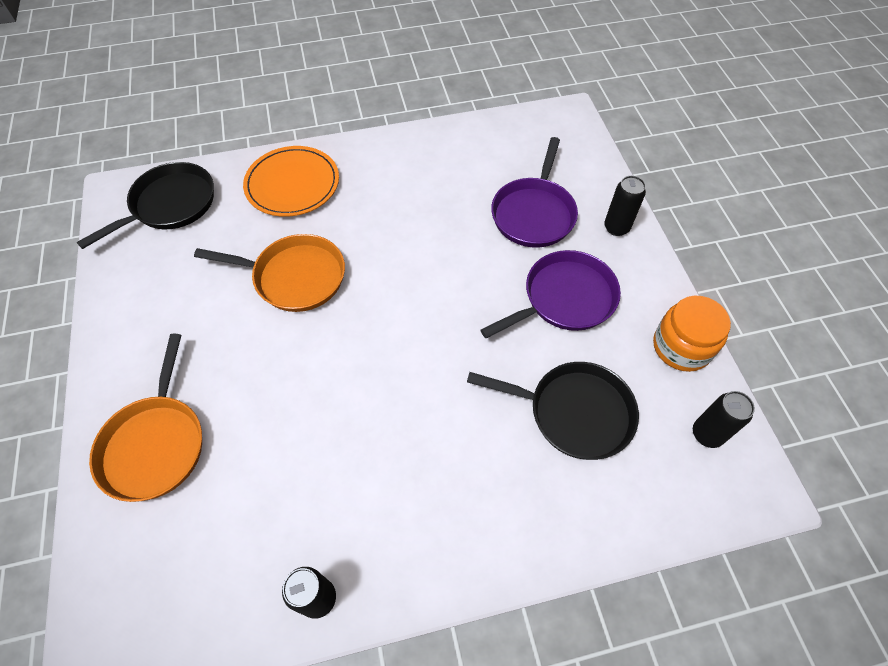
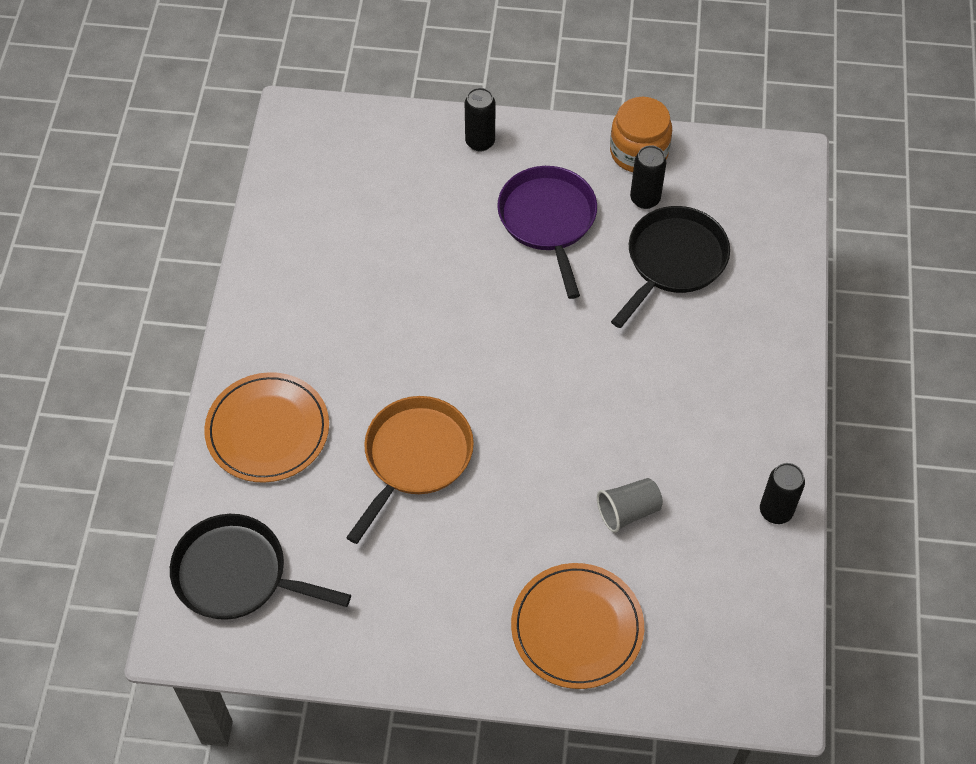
camera: 70 degrees left, 0 degrees up
(155, 444) = (577, 628): orange pan -> orange plate
(170, 205) = (237, 574): black pan -> black pan turned 45 degrees counterclockwise
(283, 452) = (628, 511): none -> grey cup
(534, 213) = (427, 205): purple pan -> none
(707, 434) = (729, 173): black can -> black can (645, 199)

